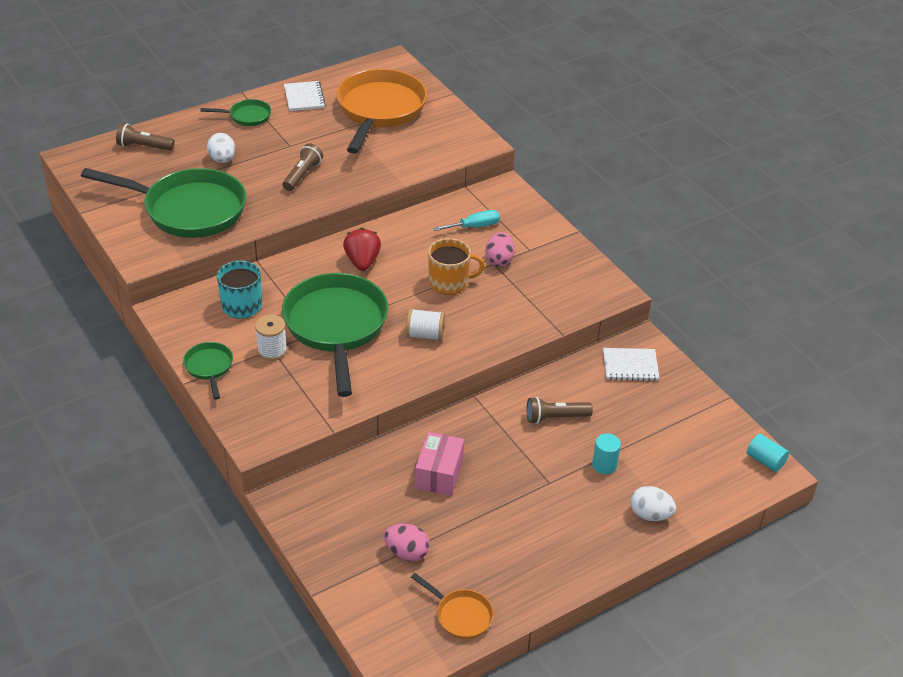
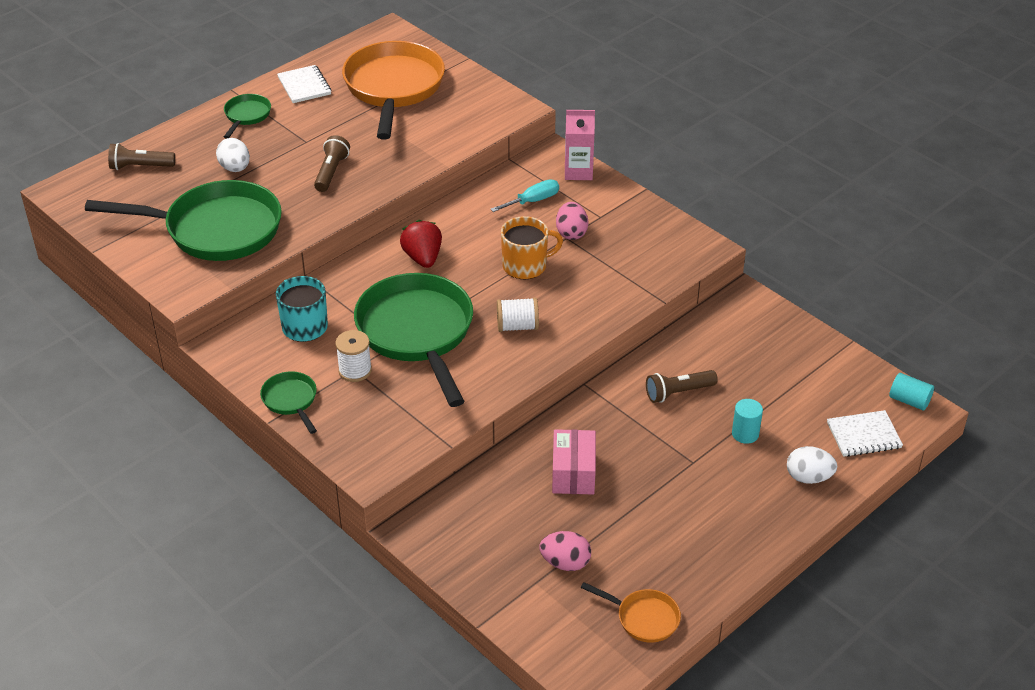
camera: 10 degrees left, 0 degrees up
(247, 116) = (246, 116): green pan -> green pan turned 60 degrees counterclockwise
(522, 207) = (578, 172): none -> pink carton
(630, 366) = (740, 325): white notebook -> white notebook (864, 435)

